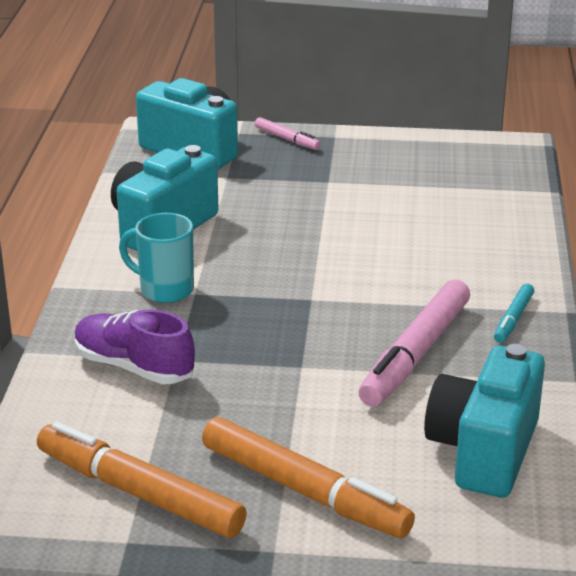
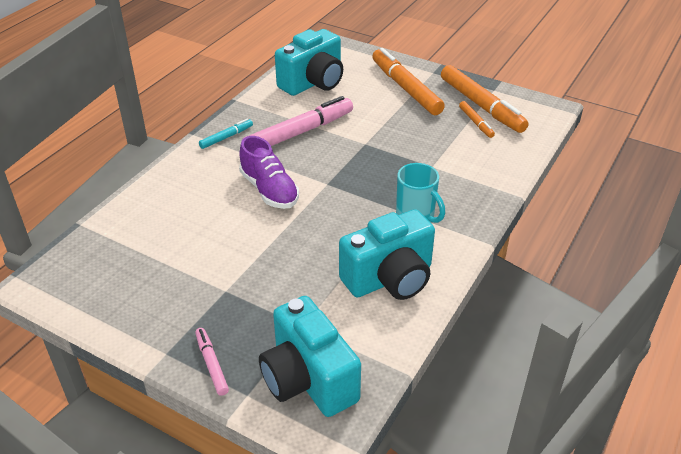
camera: 155 degrees left, 10 degrees up
(133, 367) = (459, 168): purple shoe -> purple shoe (269, 190)
(136, 452) = (476, 123): none -> orange marker

